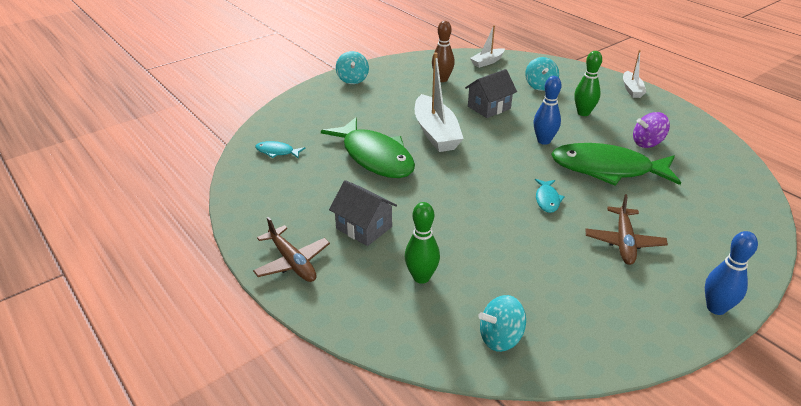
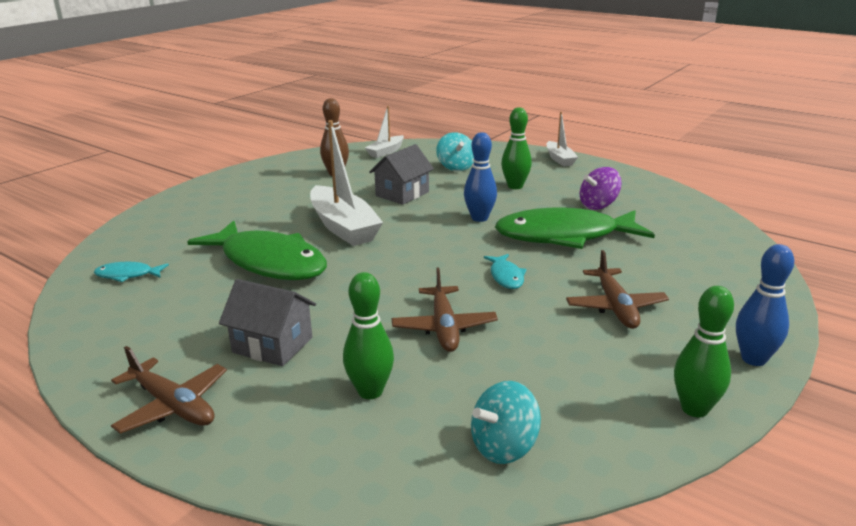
camera: 15 degrees left, 10 degrees down
(352, 80) = (220, 186): turquoise spinning top -> none
(487, 235) = (444, 327): none -> brown plane
(650, 339) = (694, 409): none -> green bowling pin

